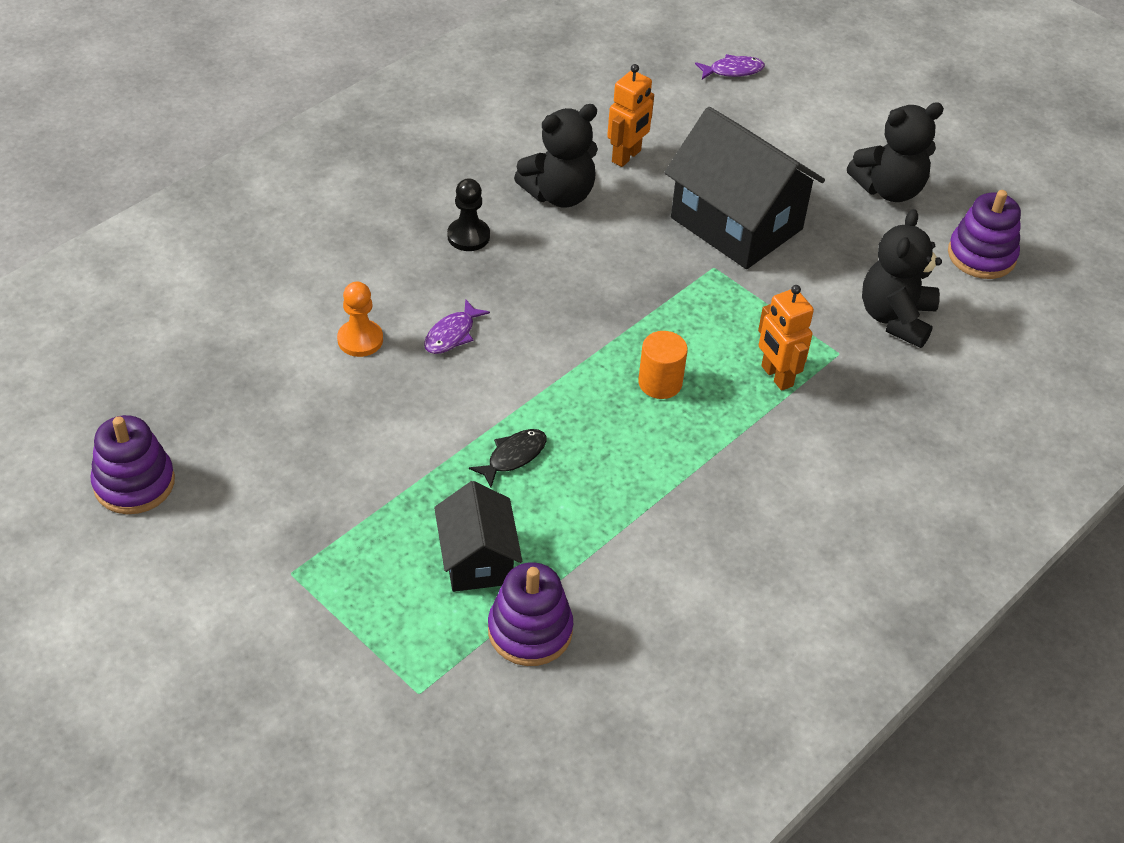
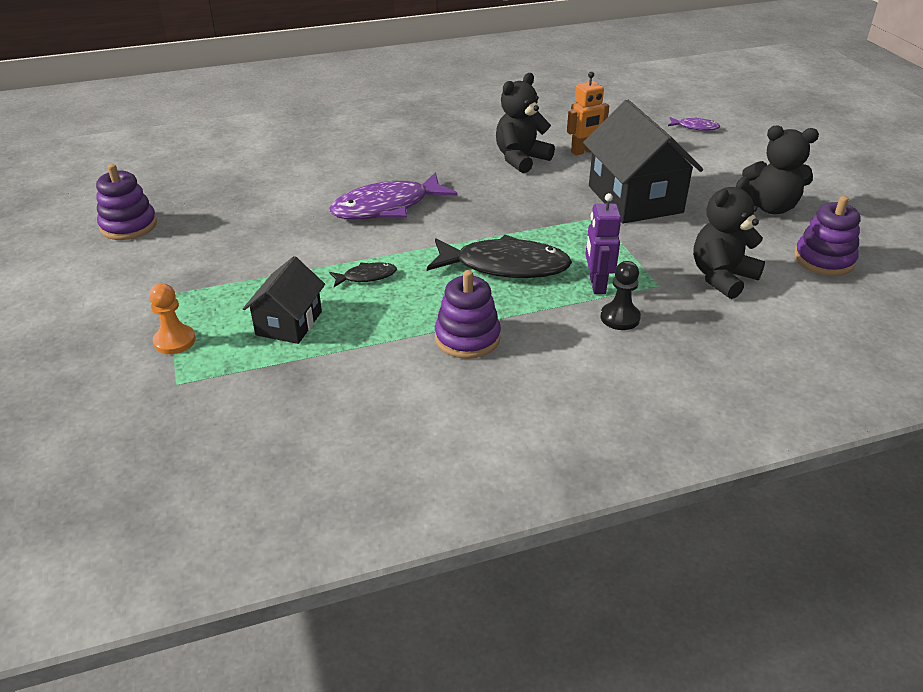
camera: 30 degrees right, 10 degrees down
(360, 340) = (327, 196): orange pawn -> orange pawn (175, 341)
(452, 334) = (386, 207): purple fish -> purple fish, size x2.16
(468, 236) = (442, 165): black pawn -> black pawn (620, 318)
(530, 630) = (284, 374): purple stacking toy -> purple stacking toy (467, 338)
(559, 194) = (521, 159): black teddy bear -> black teddy bear turned 135 degrees clockwise
(660, 383) = (505, 266): orange cylinder -> black fish
(776, 376) = (597, 285): orange robot -> purple robot

